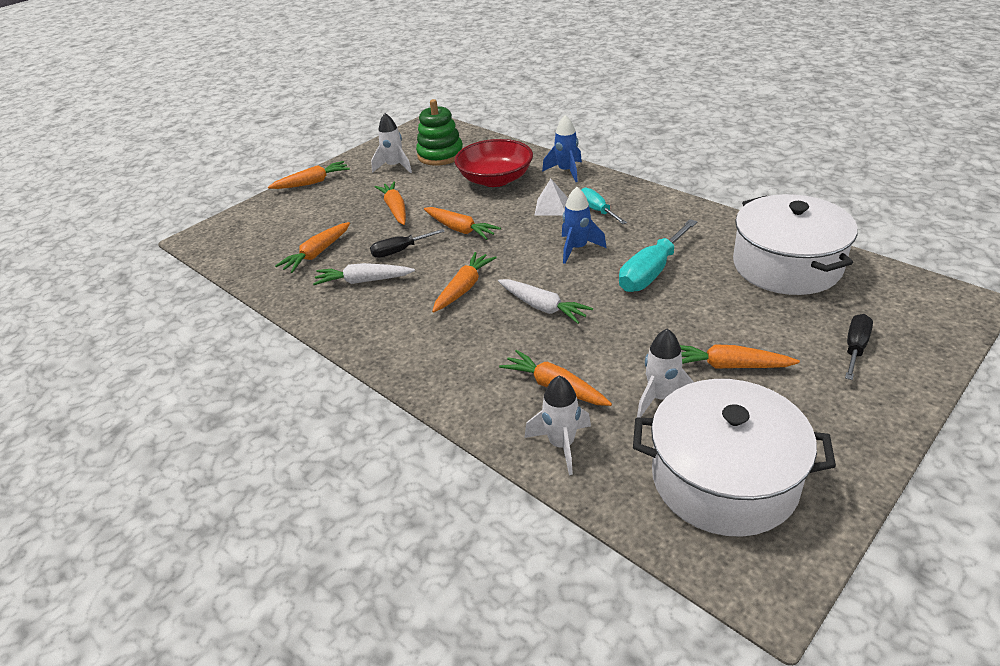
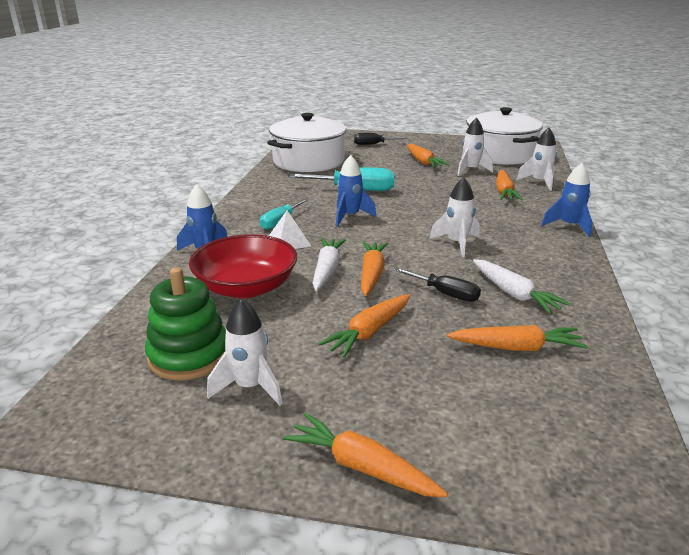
camera: 125 degrees left, 10 degrees down
(422, 383) = (569, 226): none -> blue rocket
(464, 288) = (457, 243): orange carrot -> white rocket
(542, 307) = (439, 211): white carrot -> white carrot (327, 270)

